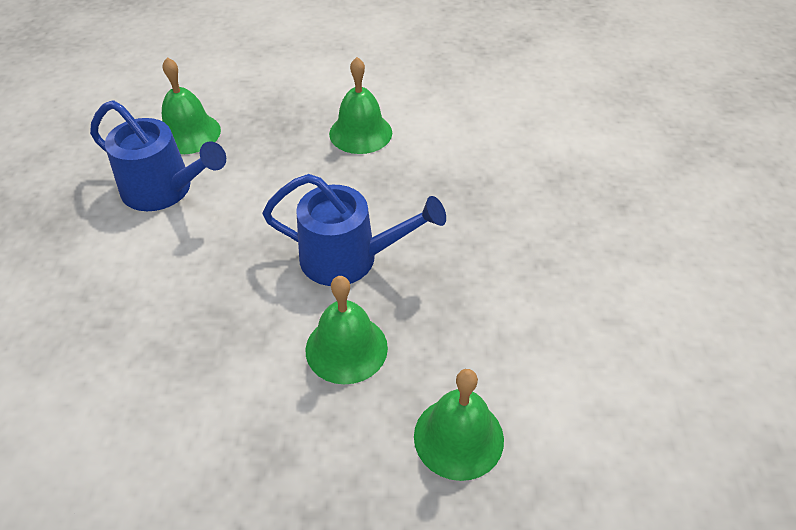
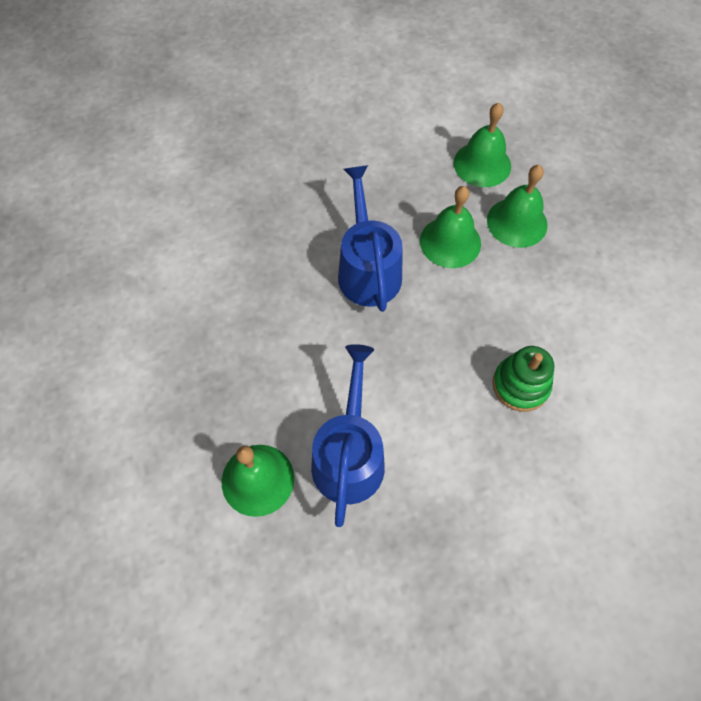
camera: 110 degrees left, 15 degrees up
(128, 345) = (520, 385): none -> green stacking toy
(360, 133) = (207, 315): green bell -> green bell (517, 222)

